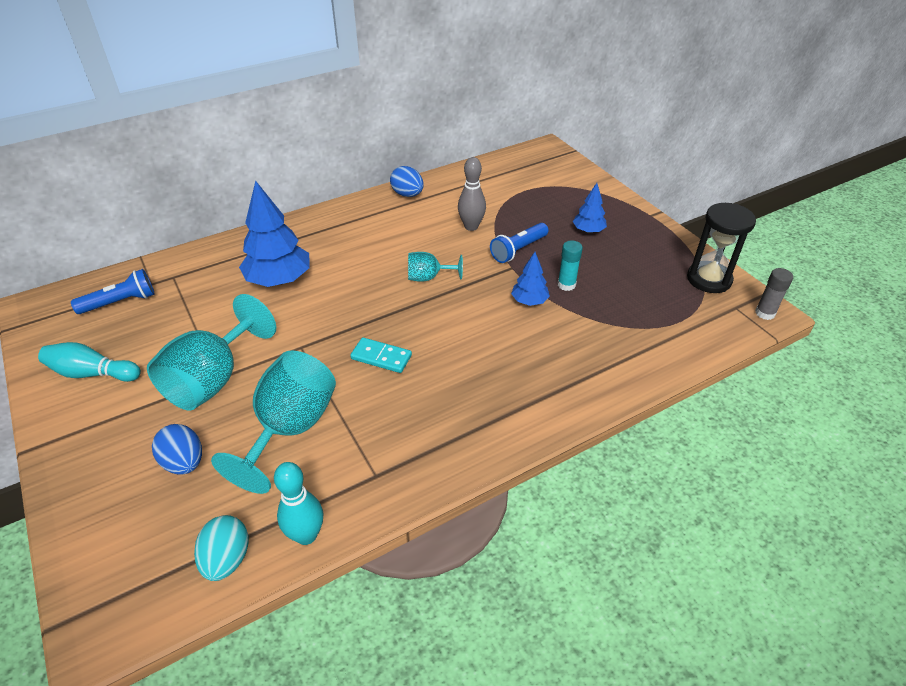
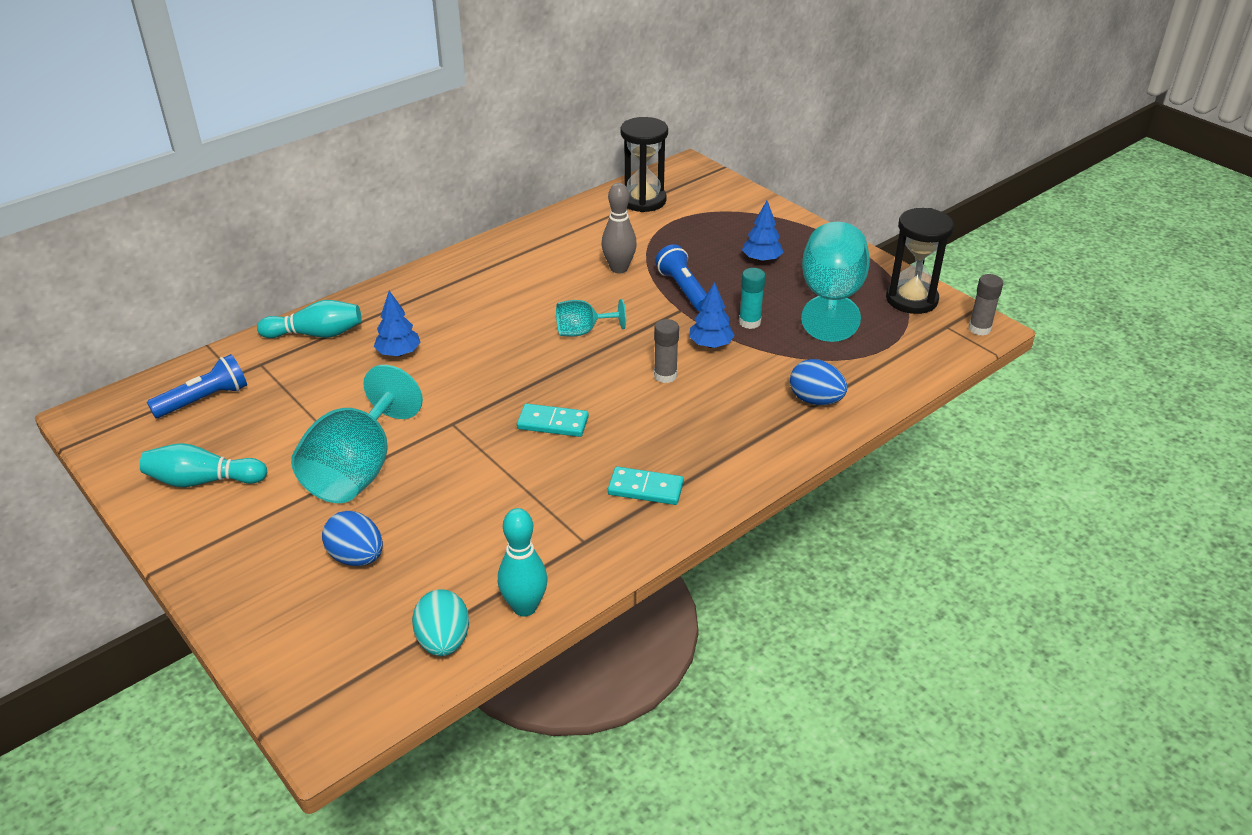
camera: 10 degrees left, 5 degrees down
(222, 257) = (316, 334): none -> turquoise bowling pin
(279, 280) = (399, 353): blue tree -> blue tree, size x0.53
(290, 429) = (469, 508): turquoise goblet -> turquoise goblet (831, 299)
(407, 194) = (528, 239): blue egg -> blue egg (815, 400)
(441, 430) = (645, 488): none -> turquoise domino
(485, 325) = (665, 375): none -> grey glue stick
(505, 172) = (643, 201): none -> black hourglass
(518, 250) = (683, 289): blue flashlight -> blue flashlight turned 120 degrees clockwise

